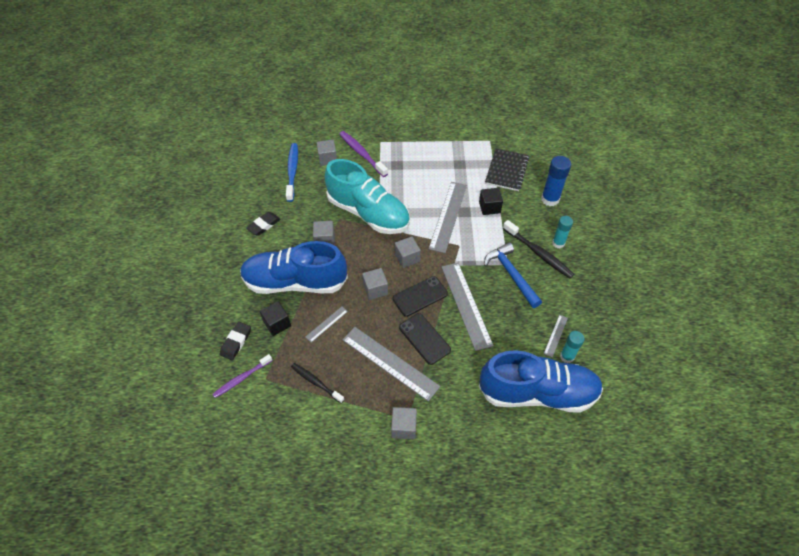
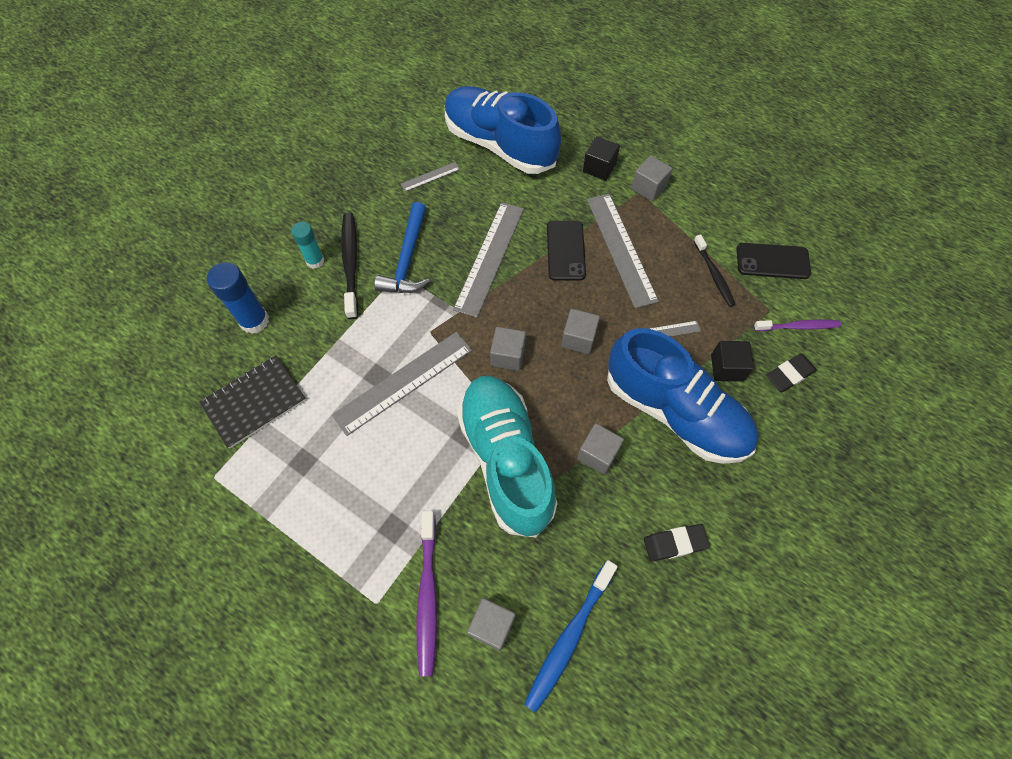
camera: 145 degrees left, 10 degrees up
(420, 296) = (532, 298): black phone -> black phone (772, 261)
(489, 207) = (339, 360): black cube -> black cube (599, 168)
(567, 356) = (440, 155): turquoise glue stick -> none

